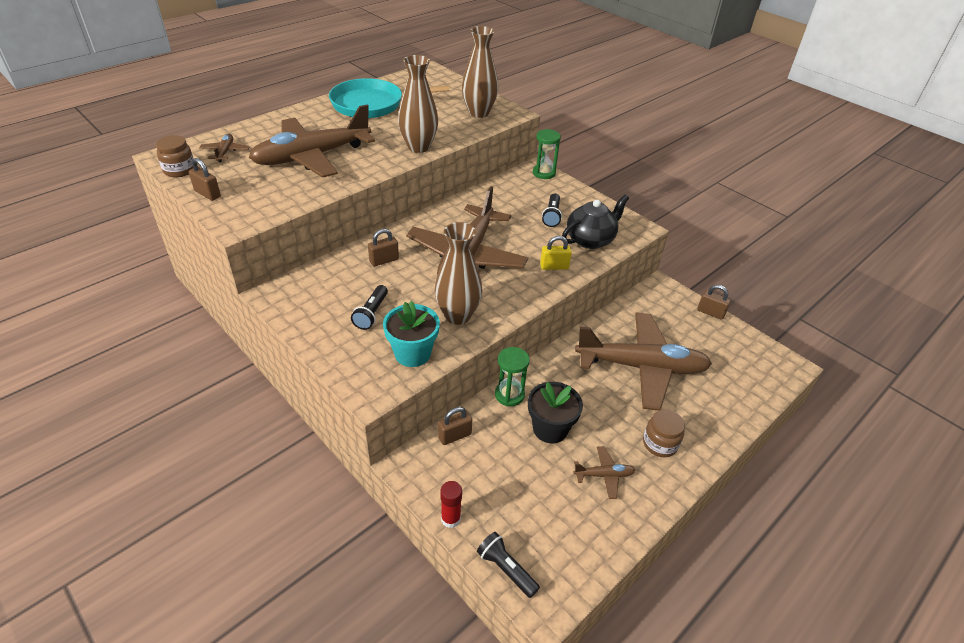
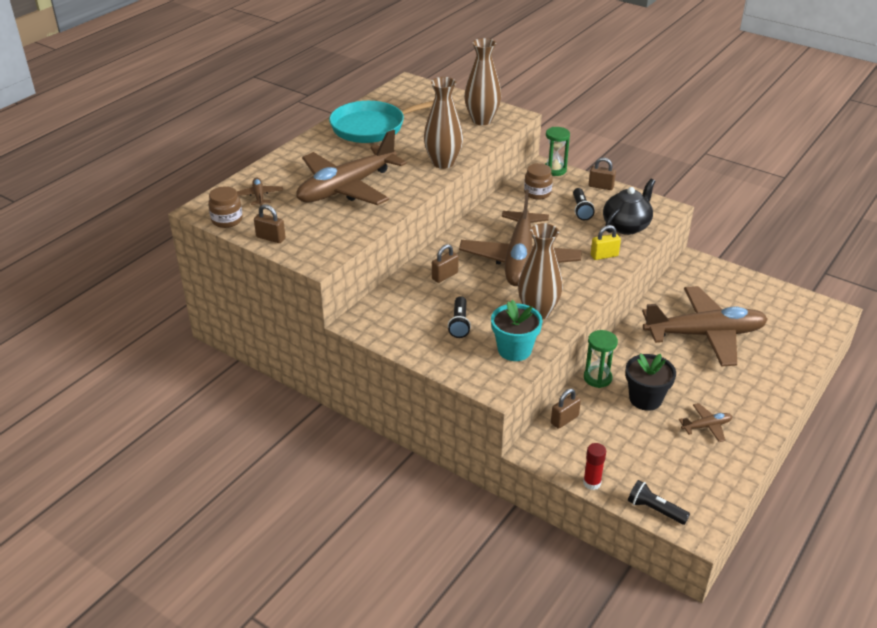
camera: 10 degrees left, 5 degrees down
(660, 444) = (744, 393): brown jar -> brown jar (537, 193)
(710, 312) = (749, 277): brown padlock -> brown padlock (601, 186)

